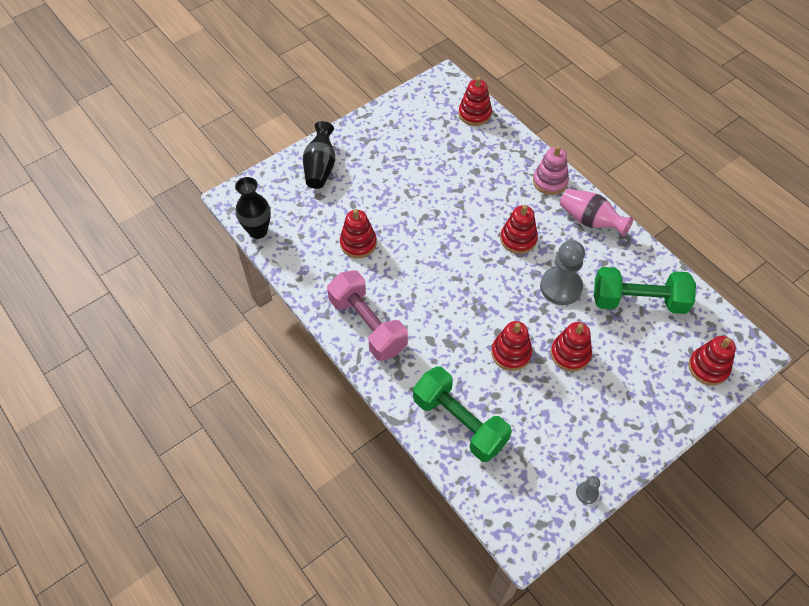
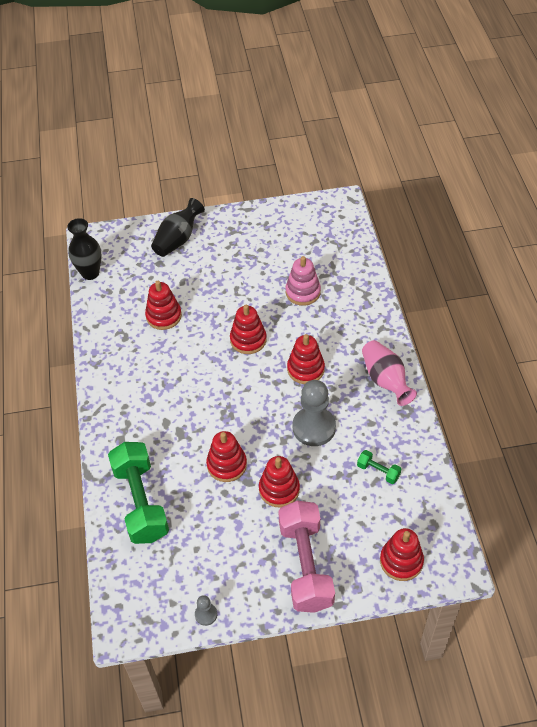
camera: 30 degrees right, 5 degrees down
(368, 325) = (123, 387): pink dumbbell -> pink dumbbell (305, 565)
(474, 114) = (346, 243): red stacking toy -> red stacking toy (248, 340)
(550, 181) = (373, 330): pink stacking toy -> pink stacking toy (303, 292)
(638, 301) = (378, 471): green dumbbell -> green dumbbell, size x0.44

